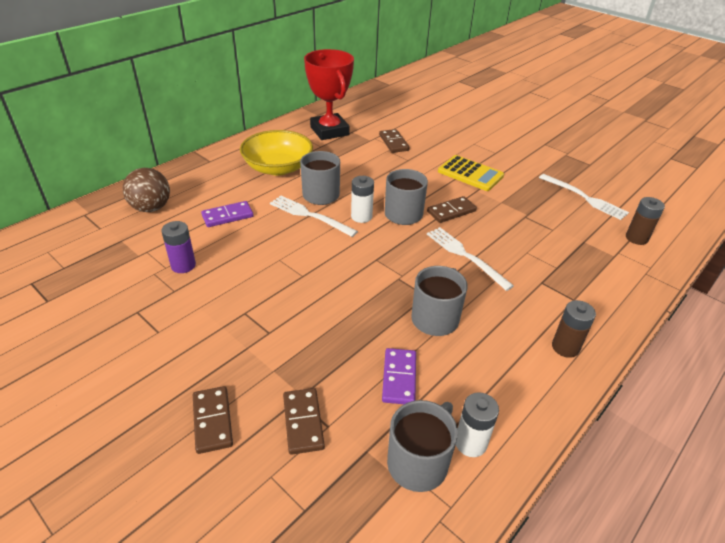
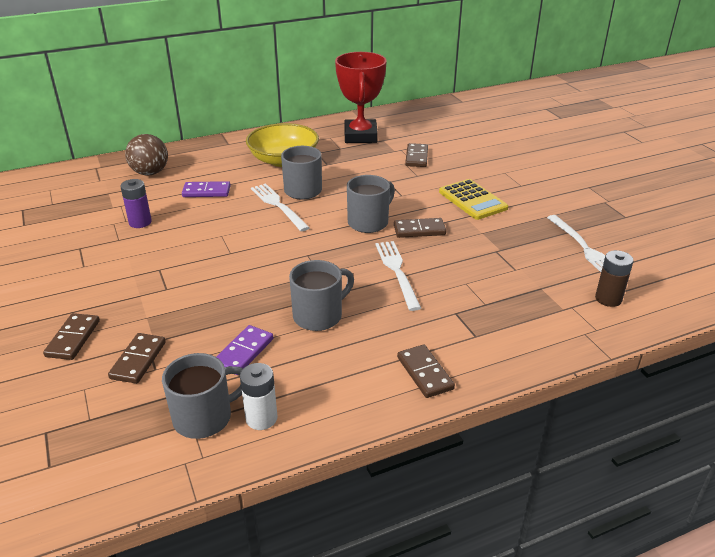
camera: 25 degrees right, 5 degrees down
(361, 216) = (325, 216): white battery -> none
(565, 347) = (425, 373): brown battery -> brown domino

